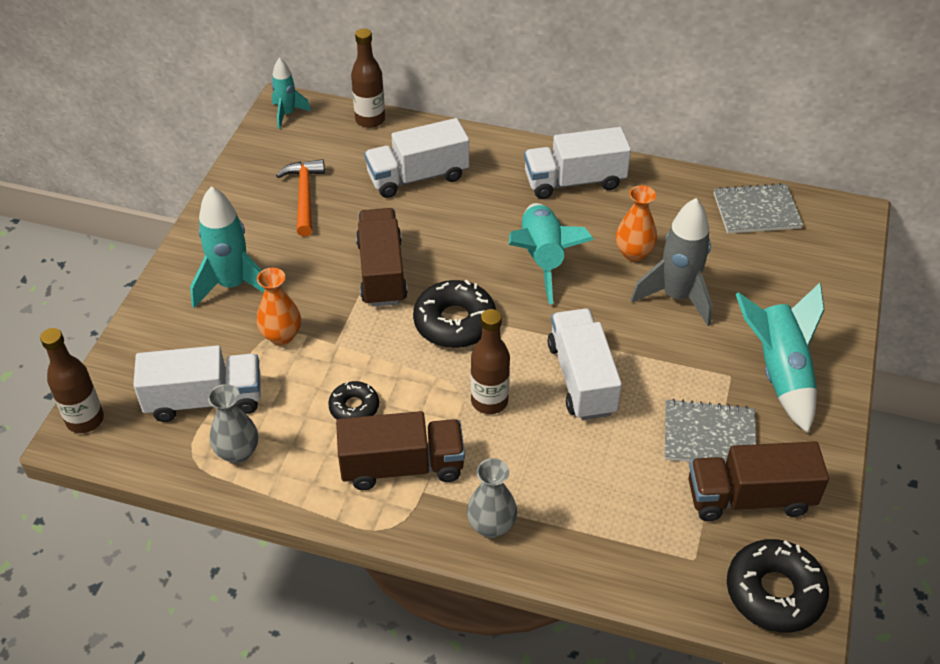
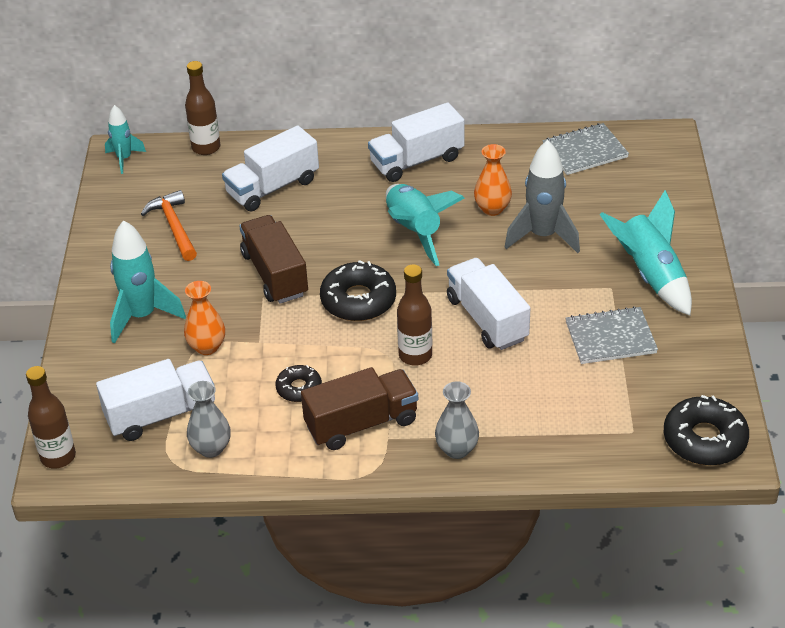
camera: 15 degrees left, 5 degrees down
(749, 498) = (660, 376): brown truck -> none

